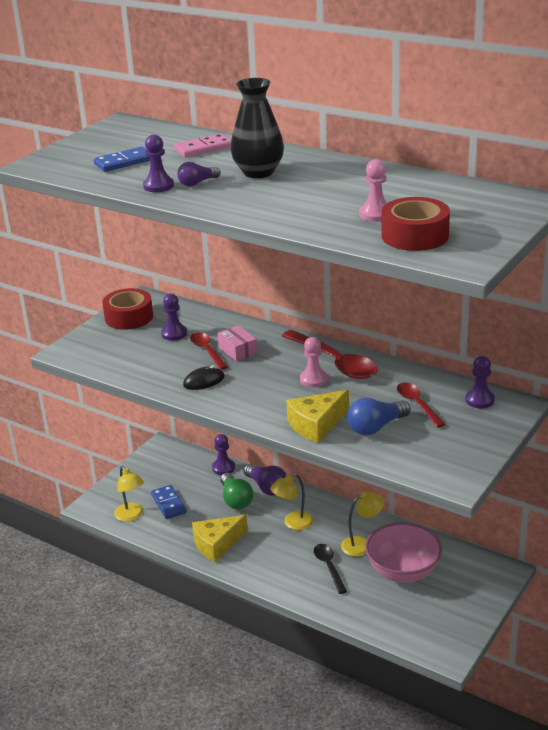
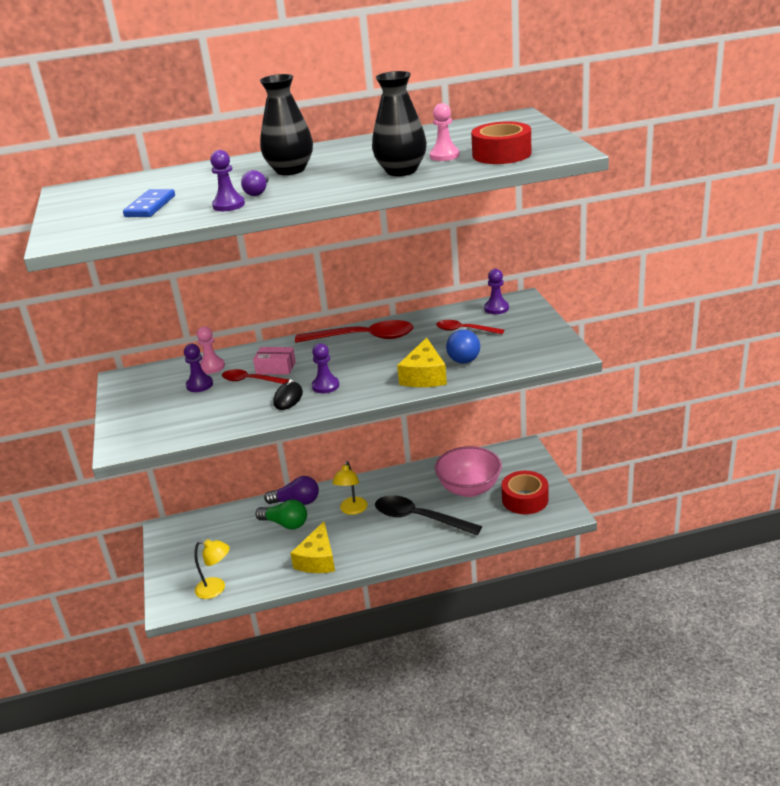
camera: 45 degrees left, 0 degrees up
(129, 317) = (134, 395): red tape -> red tape (525, 499)
(169, 504) = (235, 560): blue domino -> none
(203, 148) = (200, 176): pink domino -> none
(223, 468) = (241, 510): purple pawn -> purple pawn (325, 386)
(313, 379) = (369, 354): pink pawn -> pink pawn (212, 367)
(314, 213) = (401, 171): none -> black vase
(329, 567) = (419, 518): black spoon -> black spoon, size x1.74
(362, 544) = (419, 491): yellow lamp -> none

